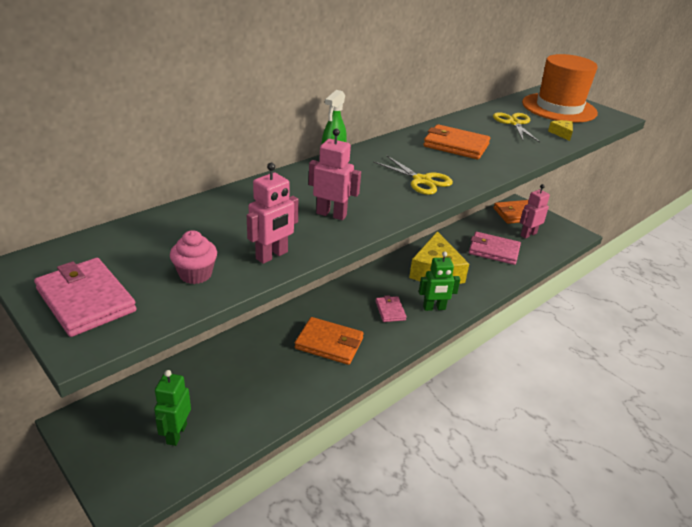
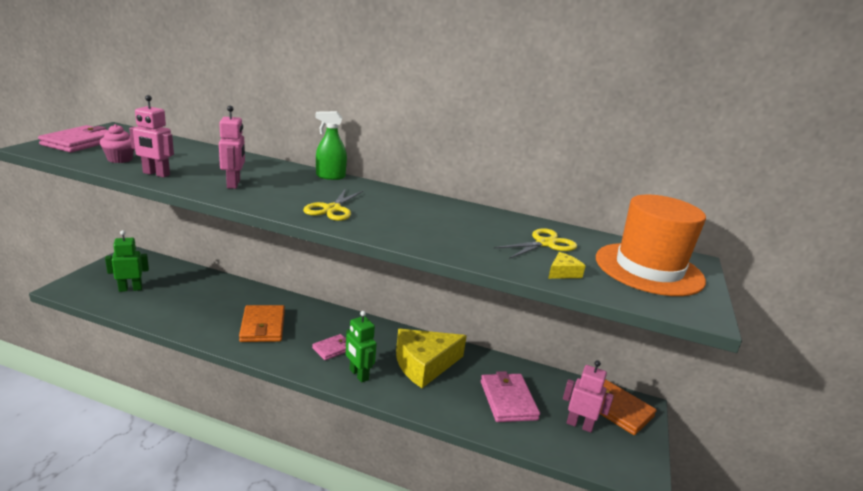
camera: 60 degrees right, 10 degrees down
(456, 145) = (433, 218): orange wallet -> none

